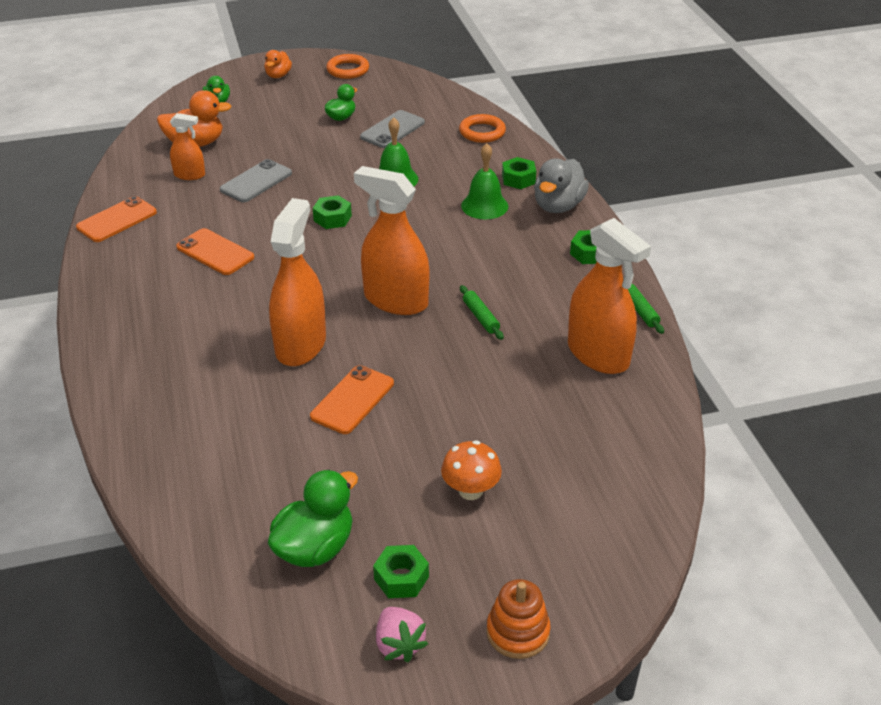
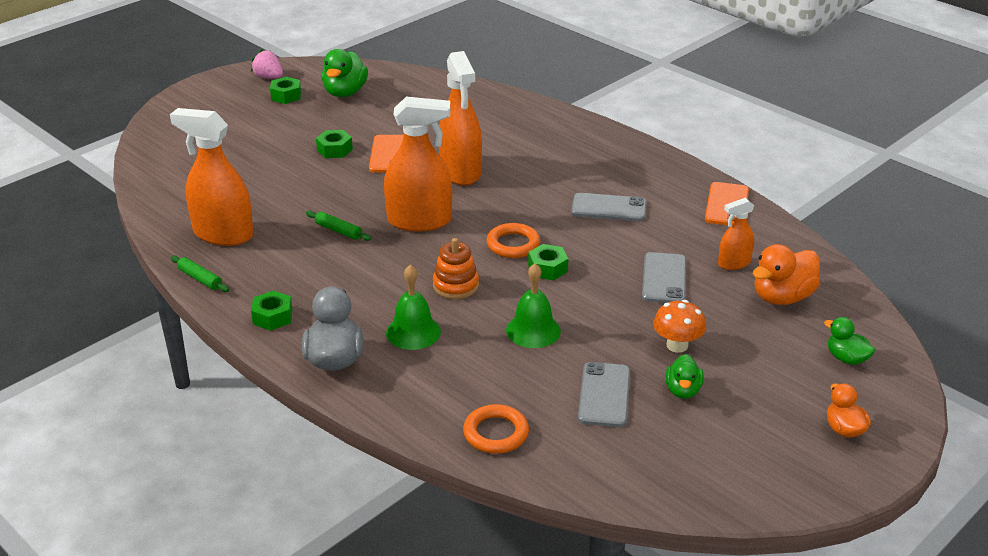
camera: 150 degrees right, 5 degrees down
(215, 252) = (609, 208): orange phone -> grey phone
(348, 70) = (775, 478): orange ring -> orange ring (513, 244)
(470, 490) = (272, 136): orange mushroom -> orange mushroom (677, 345)
(518, 179) = (401, 378): green nut -> green nut (334, 150)
(518, 632) = (208, 96): orange stacking toy -> orange stacking toy (455, 285)

